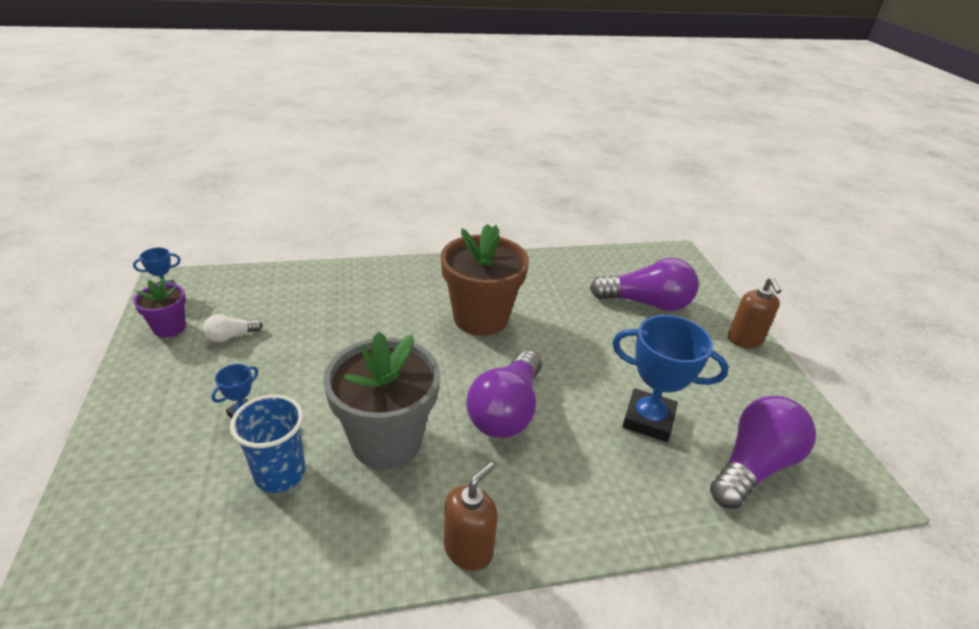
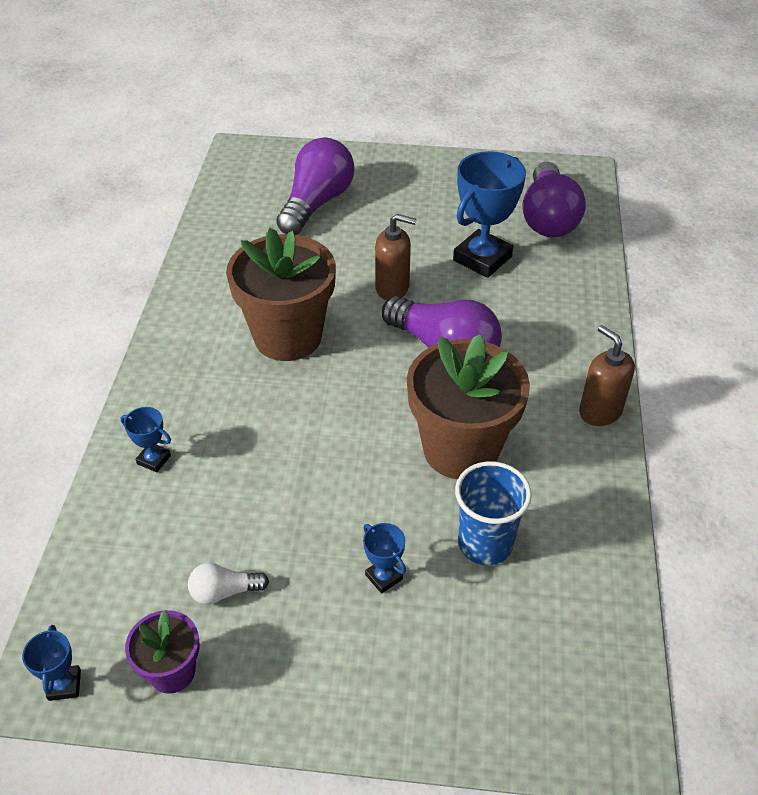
camera: 70 degrees left, 10 degrees up
(231, 336) = (224, 592): white light bulb -> white light bulb turned 90 degrees clockwise
(342, 284) = (154, 459): none -> blue trophy
(386, 441) = (461, 449): grey flower pot -> brown flower pot
(744, 340) = (398, 162): brown soap dispenser -> brown soap dispenser (392, 288)
(753, 466) = (548, 218): purple light bulb -> purple light bulb turned 150 degrees counterclockwise

